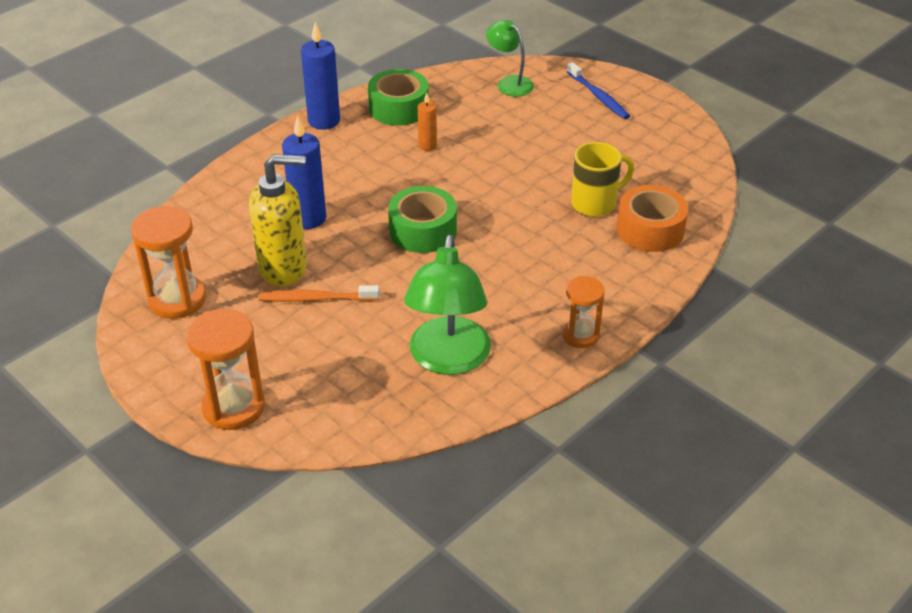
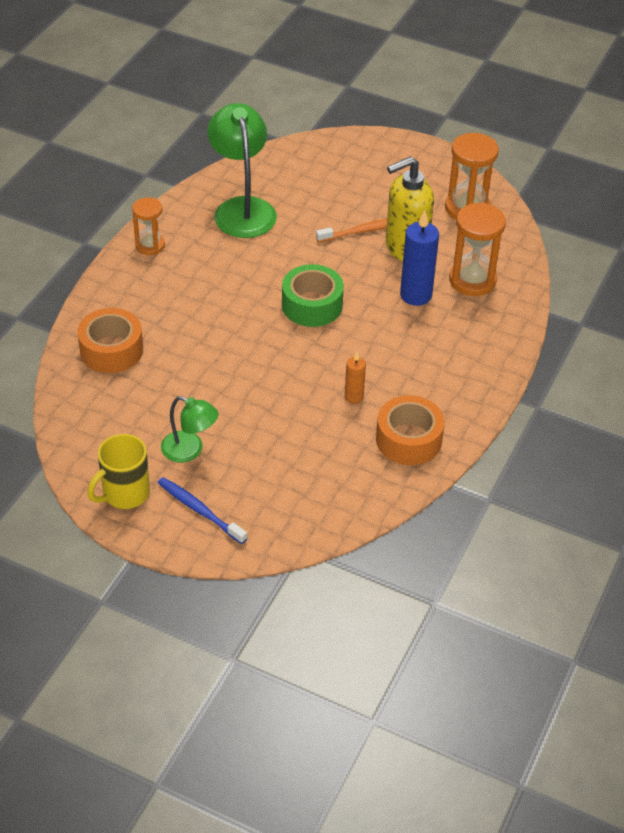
camera: 160 degrees right, 5 degrees up
(233, 407) = (372, 151): orange hourglass -> orange hourglass (472, 280)
(324, 121) = (474, 404): blue candle -> none
(399, 108) = (408, 439): green tape -> orange tape
(509, 83) = (307, 507): green lamp -> green lamp (190, 450)
(595, 203) = (168, 367): yellow mug -> yellow mug (124, 493)

